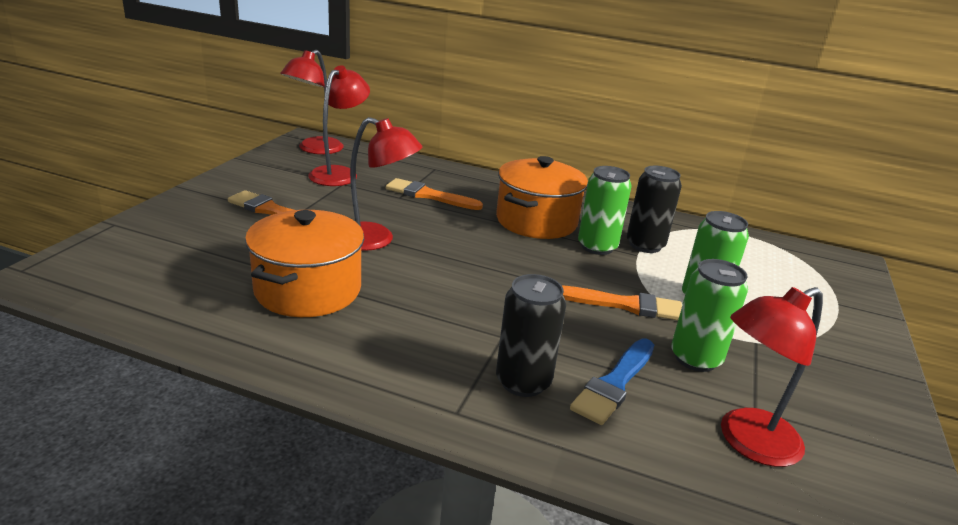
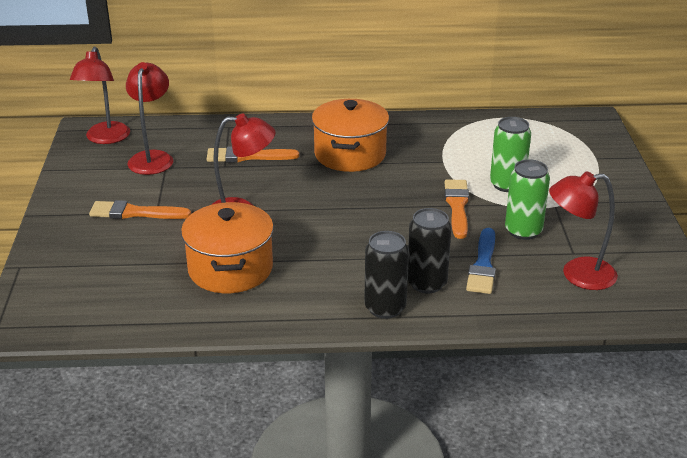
camera: 20 degrees left, 5 degrees up
(597, 247) = (410, 163): green can -> none
(624, 305) = (457, 206): orange brush -> orange brush turned 75 degrees counterclockwise
(645, 245) = (443, 150): black can -> black can (385, 308)
(747, 442) = (577, 275): red lamp -> red lamp turned 45 degrees clockwise

